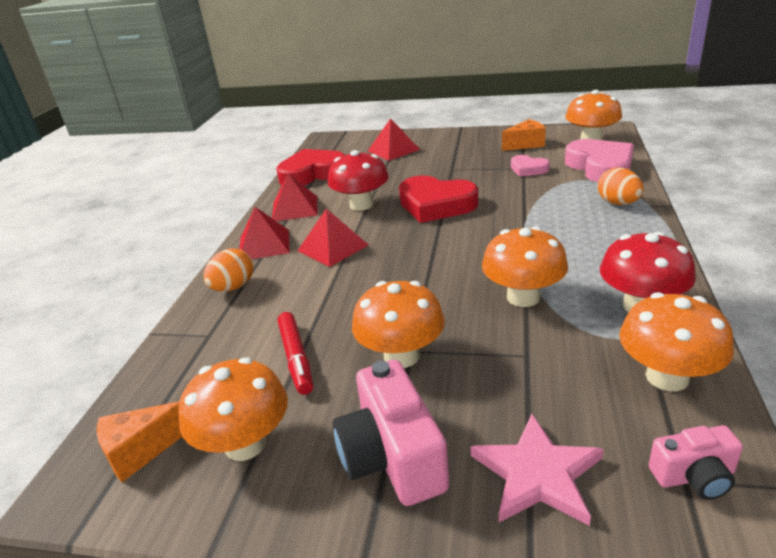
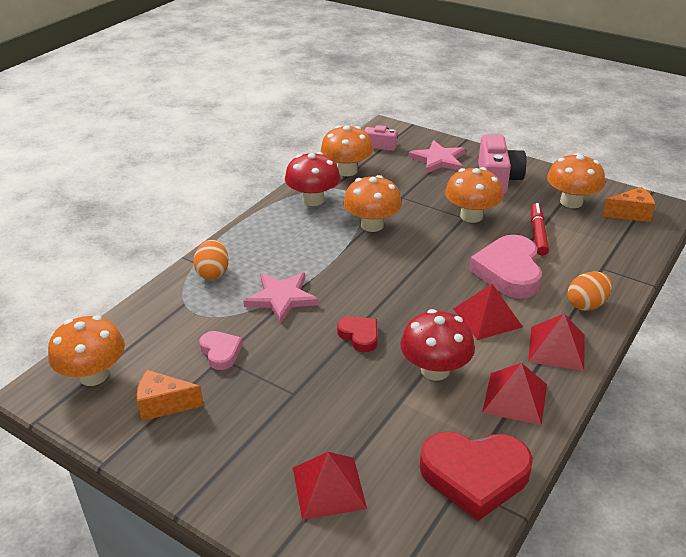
camera: 160 degrees left, 5 degrees up
(436, 205) = (359, 336): red heart -> red heart, size x0.53
(529, 206) = (281, 298): none -> pink star
(600, 167) = (156, 324): pink heart -> pink heart (508, 272)

